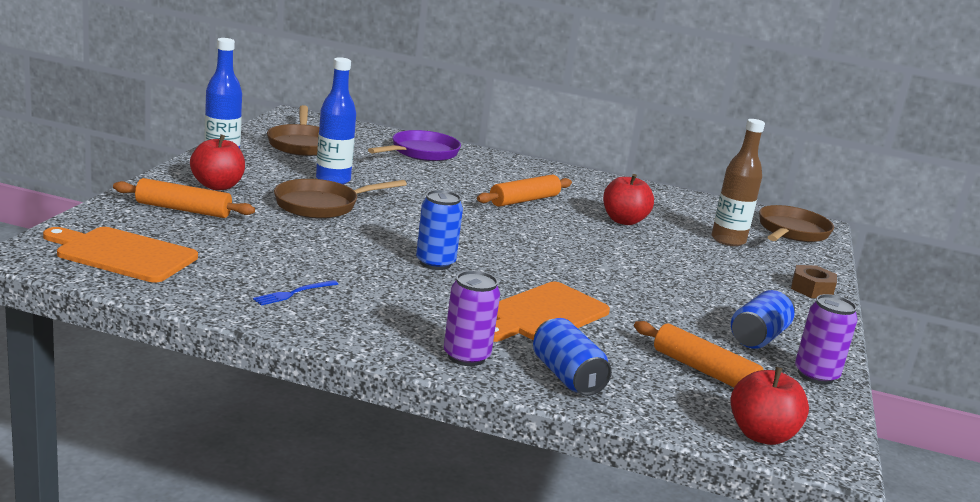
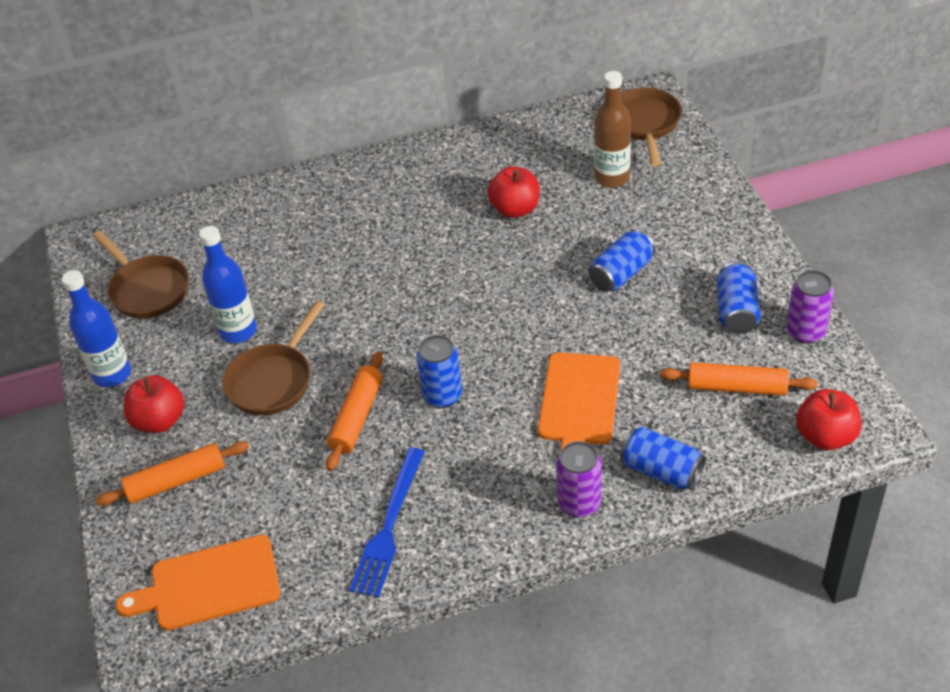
camera: 25 degrees left, 25 degrees up
(293, 293) = (389, 526): blue fork -> blue fork, size x1.96
(421, 153) = (259, 221): purple pan -> none
(524, 200) = (415, 238): orange rolling pin -> orange rolling pin (357, 417)
(673, 279) = (621, 274): none -> blue can
(811, 289) = (721, 208): brown nut -> none

